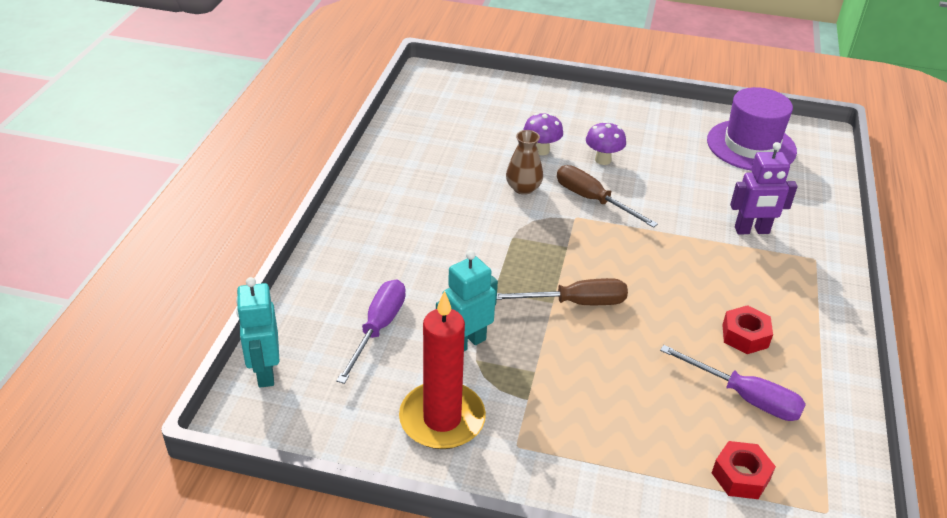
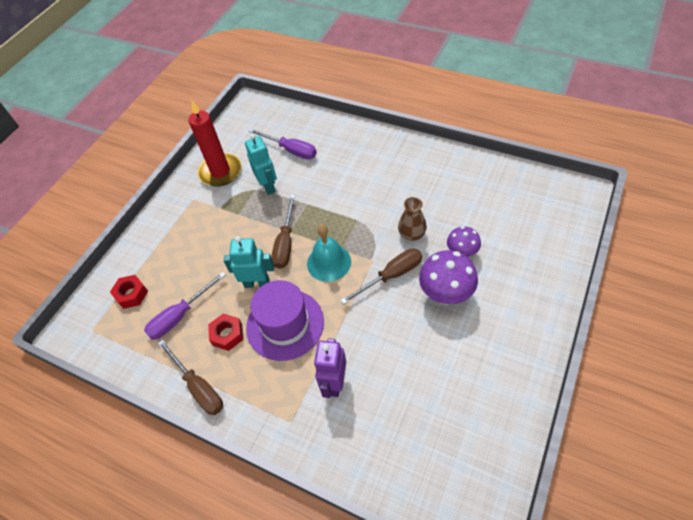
camera: 110 degrees right, 15 degrees up
(265, 372) = (274, 109): turquoise robot -> turquoise robot (257, 283)
(592, 255) = (329, 262): none -> turquoise bell
(603, 160) = (445, 295): purple mushroom -> purple mushroom, size x1.61
(751, 146) = (463, 434): purple hat -> purple hat (285, 324)
(829, 348) = (198, 387): none -> brown screwdriver

